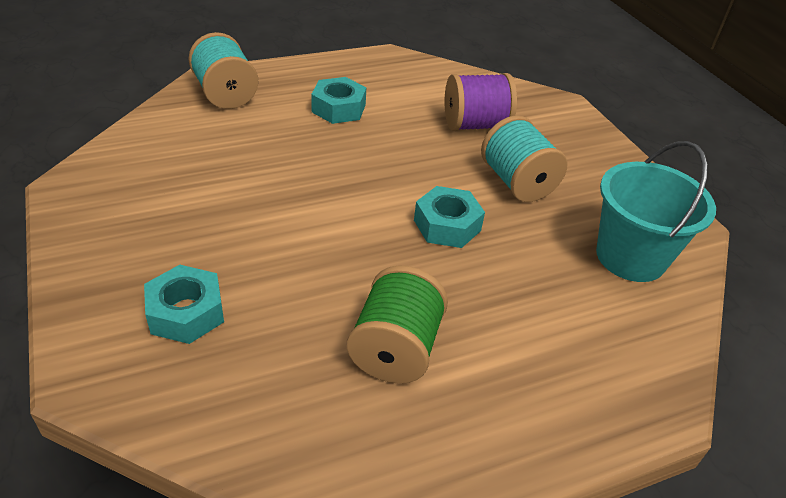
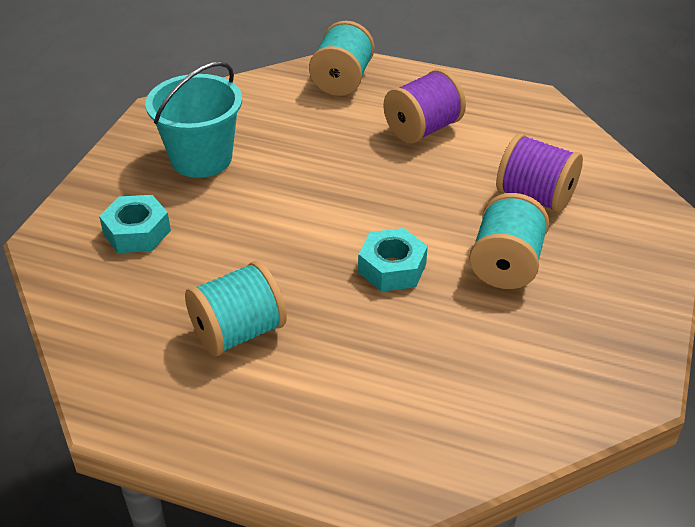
camera: 45 degrees right, 0 degrees up
(338, 108) = (422, 129): turquoise nut -> purple spool
(395, 349) = (238, 332): green spool -> turquoise spool
(630, 257) = (528, 381): turquoise bucket -> turquoise bucket (201, 159)

